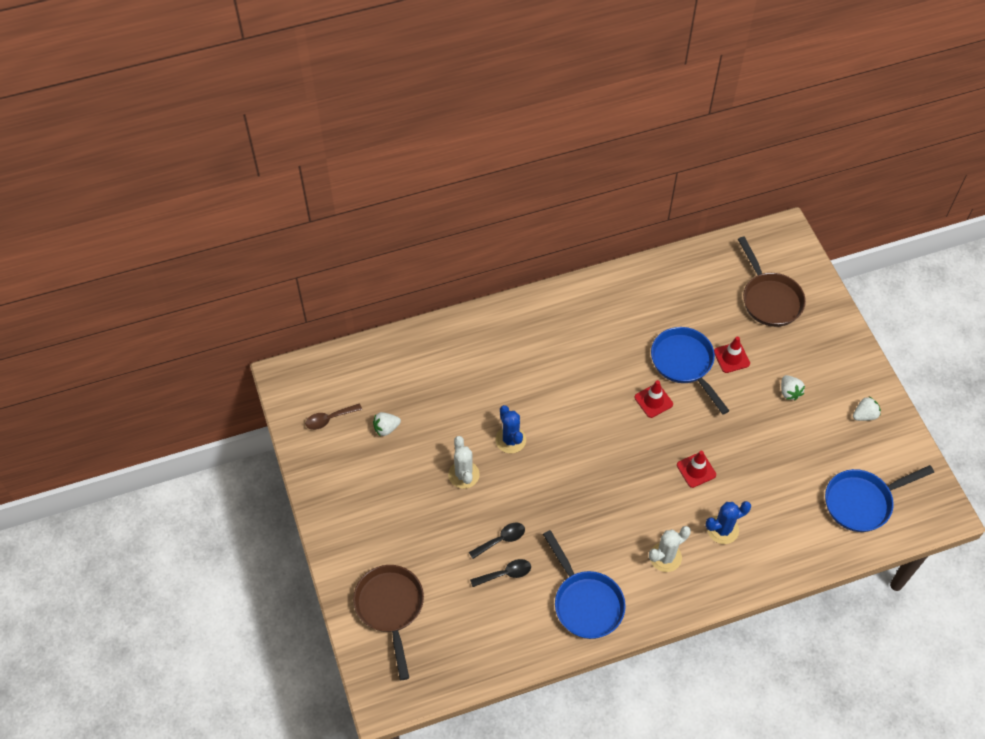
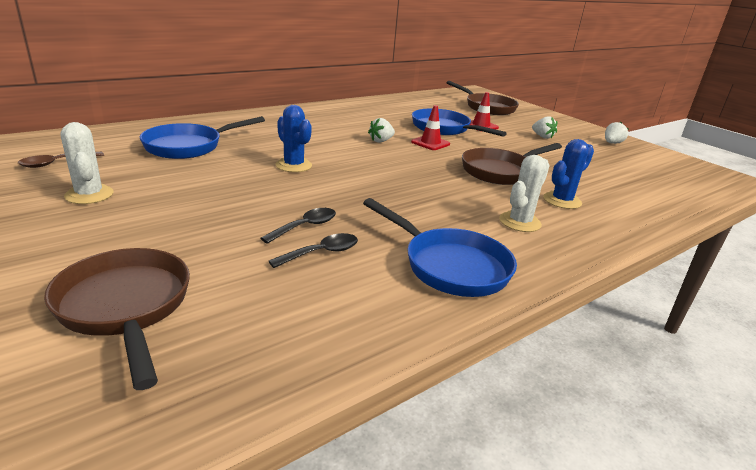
camera: 20 degrees left, 30 degrees down
(386, 428) = (135, 165): white strawberry -> white strawberry (381, 141)
(463, 474) = (241, 187): white cactus -> white cactus (89, 195)
(696, 470) = (501, 171): red traffic cone -> brown pan
(862, 502) = (667, 179): blue pan -> blue pan (189, 146)

